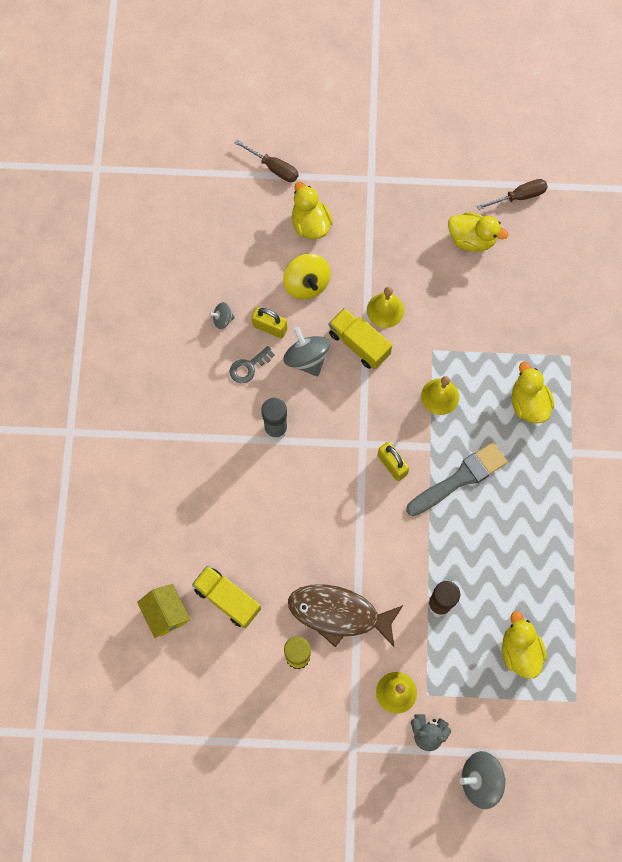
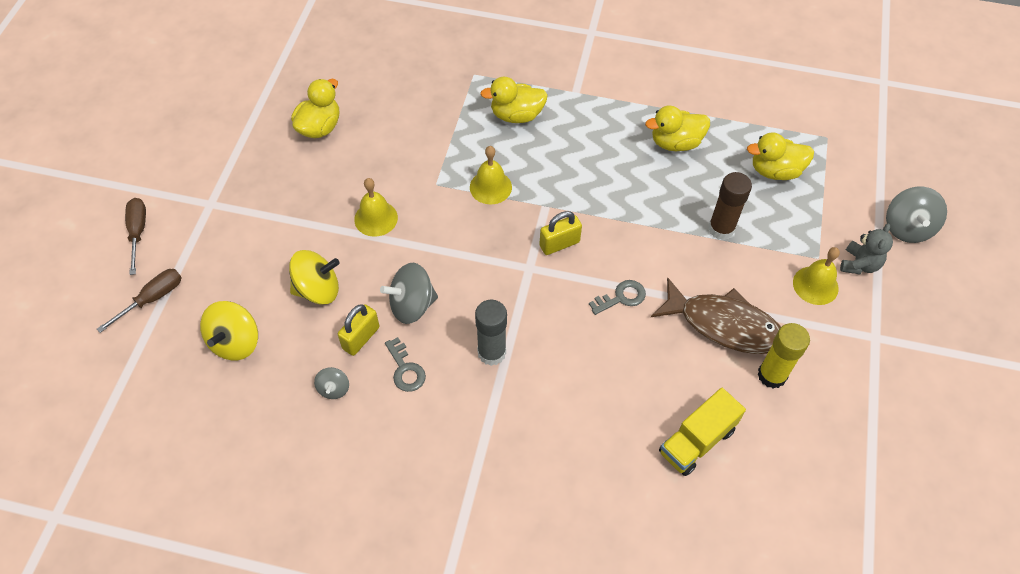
camera: 80 degrees left, 15 degrees down
(166, 614) = (709, 517): yellow house -> none
(248, 238) = (235, 342): none -> yellow spinning top
(310, 224) = (242, 273): yellow duck -> yellow duck (675, 143)
(339, 613) = (724, 325): brown fish -> brown fish turned 90 degrees counterclockwise
(348, 524) = (621, 297): none -> grey key
(359, 344) = (409, 250): yellow truck -> none
(459, 479) = (586, 187): grey brush -> none
(519, 196) = (286, 80): brown screwdriver -> brown screwdriver (138, 232)

